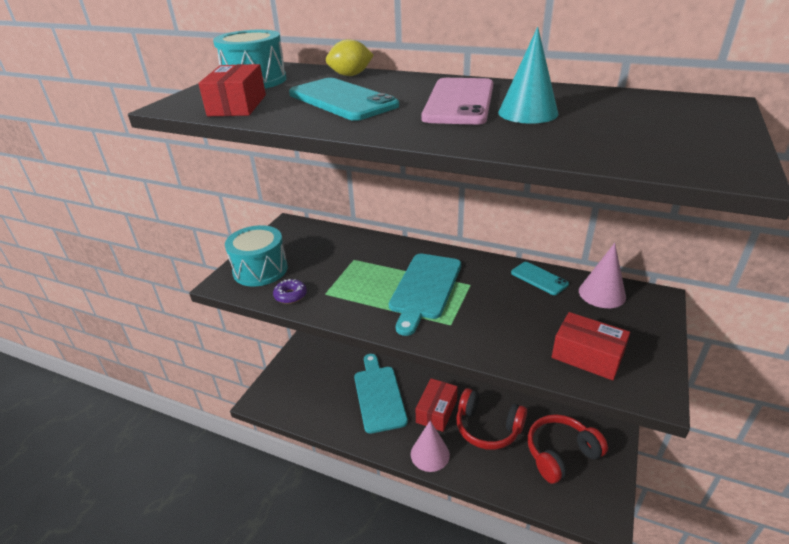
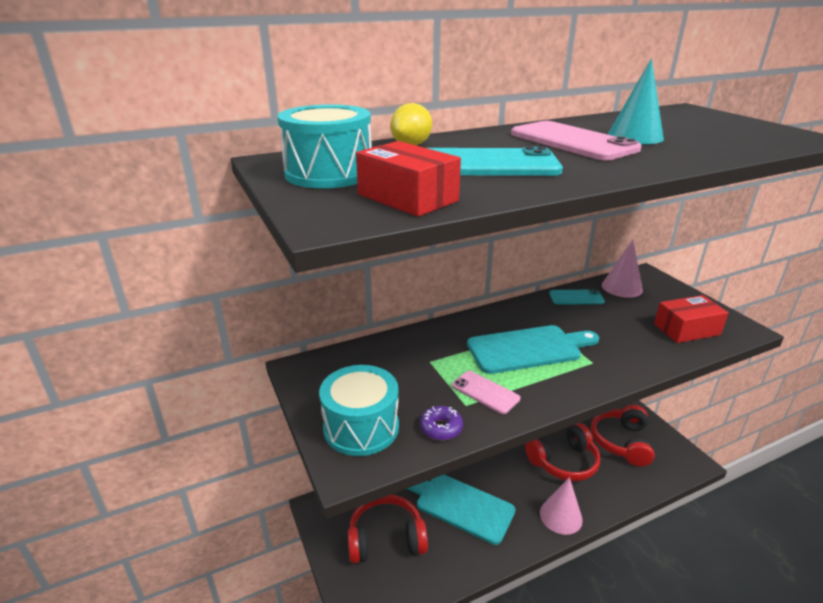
camera: 50 degrees left, 5 degrees down
(317, 378) = (386, 539): none -> red headphones
(347, 294) = (485, 392): none -> pink phone
(425, 288) = (528, 349): turquoise cutting board -> turquoise cutting board turned 75 degrees counterclockwise
(436, 411) = (518, 479): red box -> none

